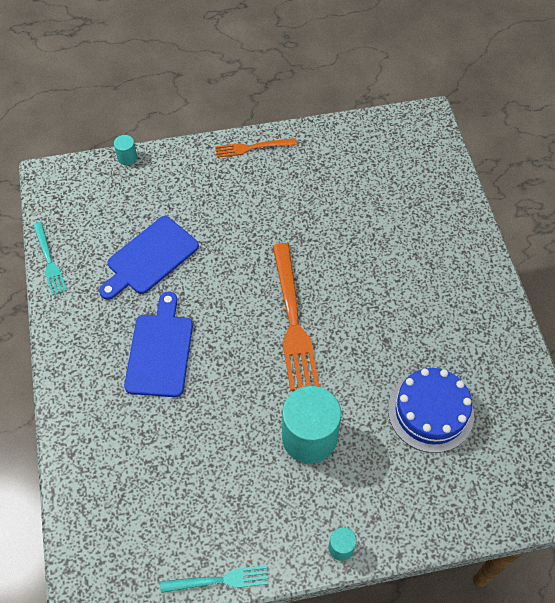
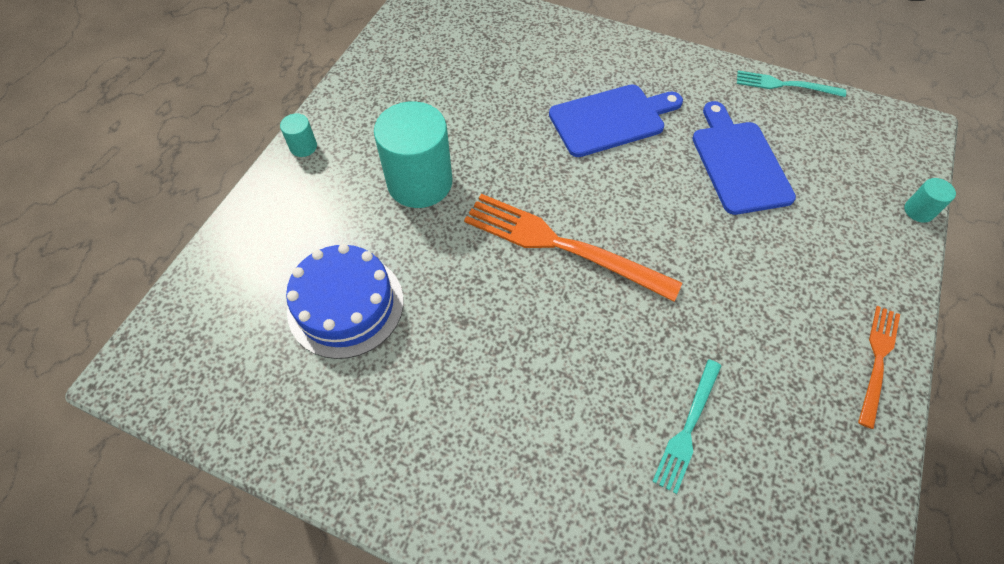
camera: 125 degrees right, 0 degrees up
(160, 351) = (611, 119): blue cutting board -> blue cutting board turned 60 degrees counterclockwise
(218, 580) = (363, 60): turquoise fork -> turquoise fork (688, 427)

